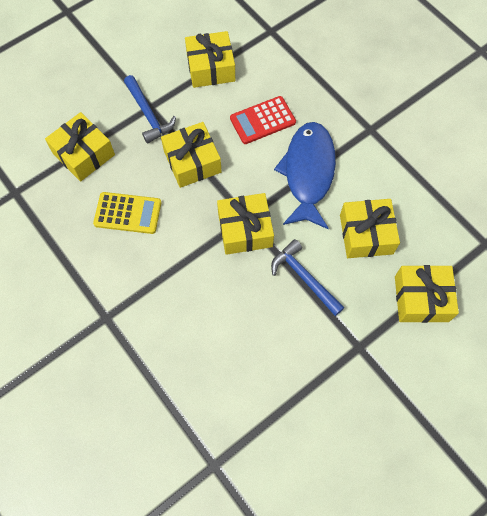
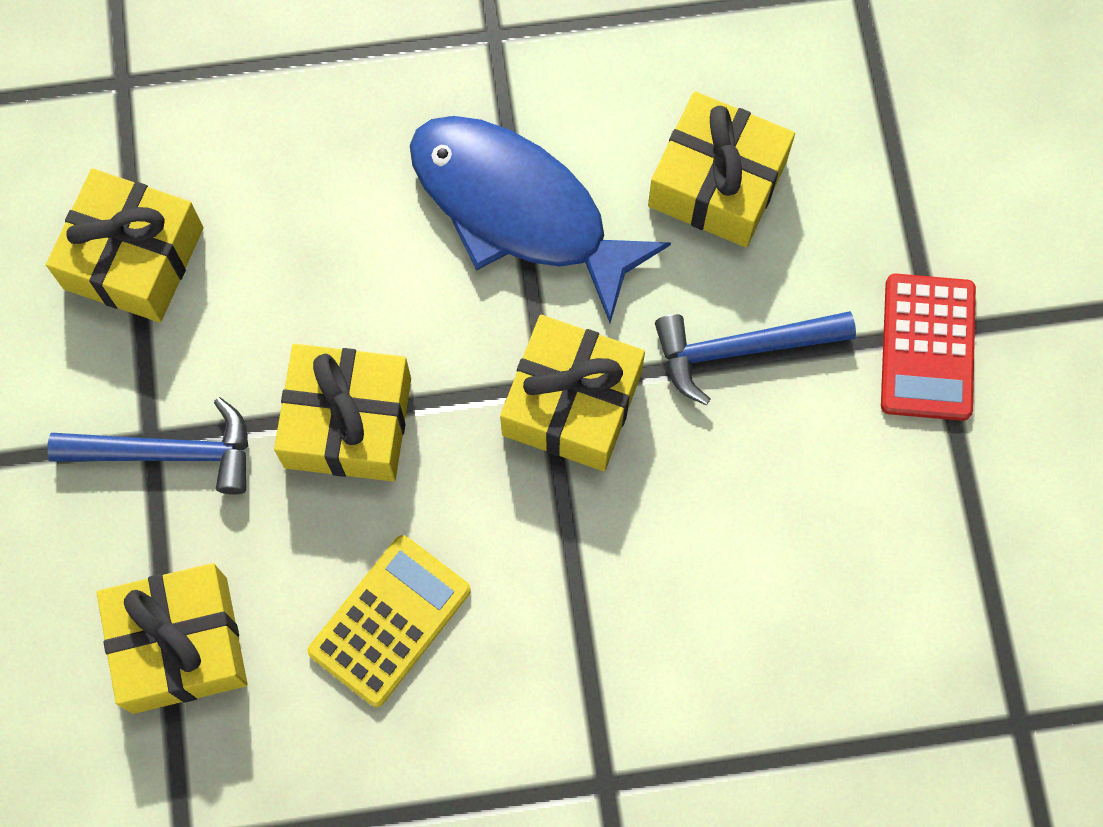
camera: 60 degrees left, 5 degrees up
(262, 120) = (338, 227): red calculator -> red calculator (927, 347)
(421, 298) = (902, 167): yellow gift -> none

